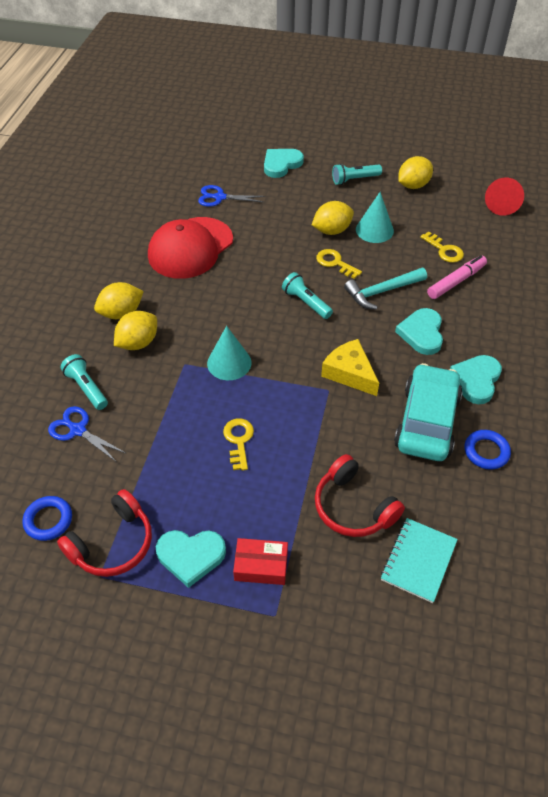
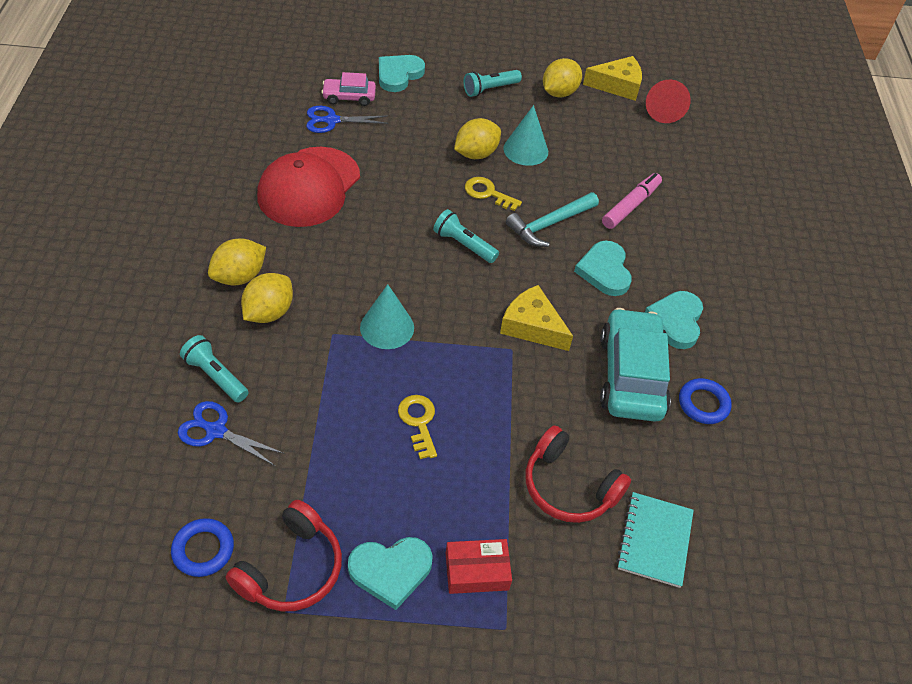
camera: 15 degrees left, 0 degrees up
(237, 180) = (349, 97): none -> pink car
(444, 250) = (610, 169): yellow key -> none
(465, 182) = (617, 85): none -> yellow cheese

